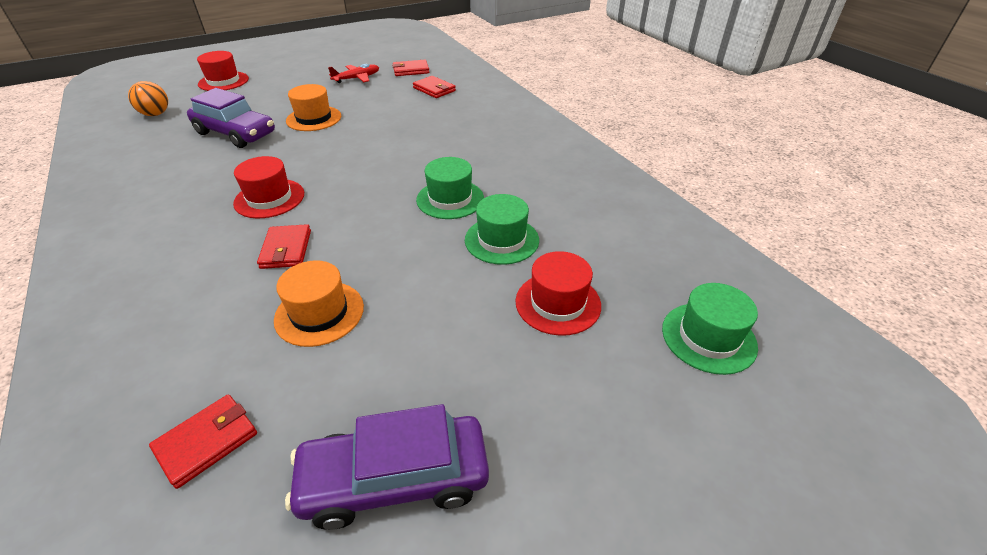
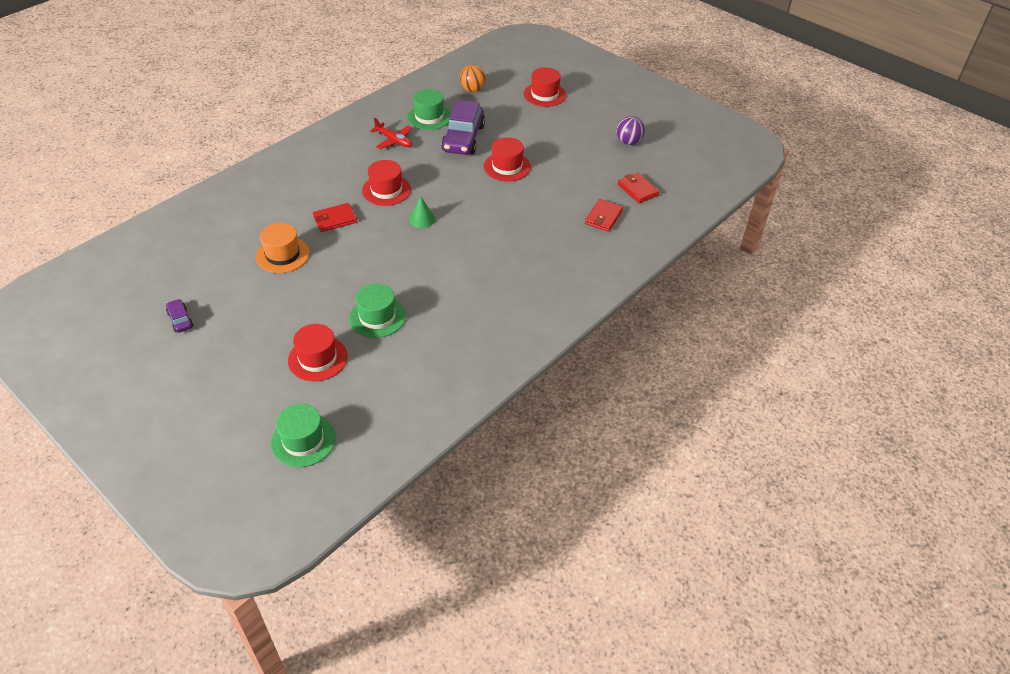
camera: 70 degrees right, 5 degrees up
(207, 442) = (192, 250): red wallet -> none
(314, 118) = (507, 167): orange hat -> red hat
(343, 62) = (628, 142): none -> purple ball
(350, 181) = (422, 219): none -> green cone
(357, 78) = (597, 163): red plane -> red plane (394, 141)
(395, 479) = (180, 320): purple car -> purple car, size x0.46
(450, 199) = (419, 277): green hat -> green hat (429, 117)

